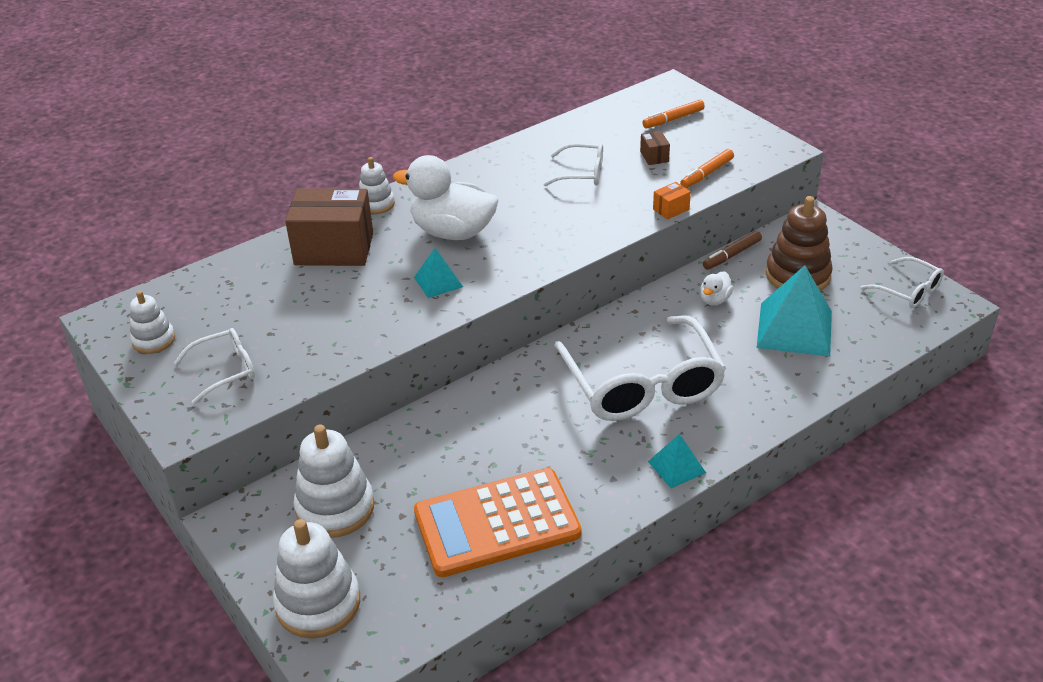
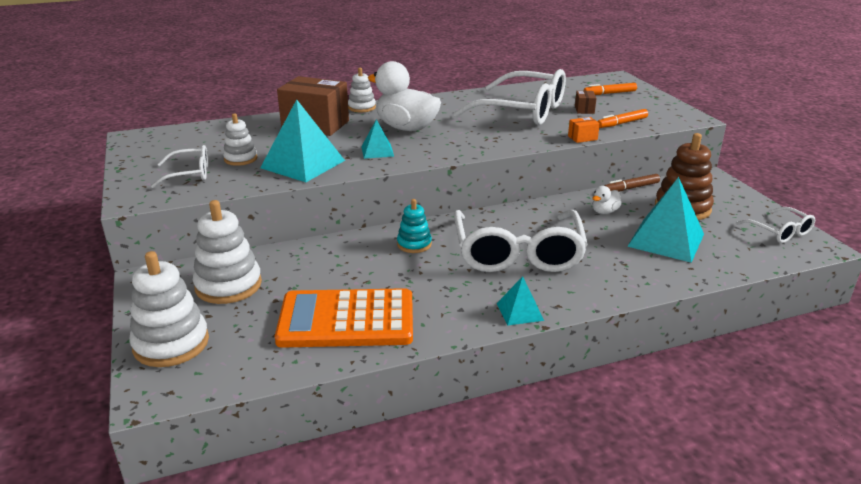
camera: 15 degrees right, 10 degrees down
(153, 340) = (156, 151): white stacking toy -> white stacking toy (240, 159)
(358, 323) = (302, 164): none -> turquoise pyramid
(520, 397) = (414, 244): none -> turquoise stacking toy
(582, 173) = (523, 111): white glasses -> white glasses, size x2.06

